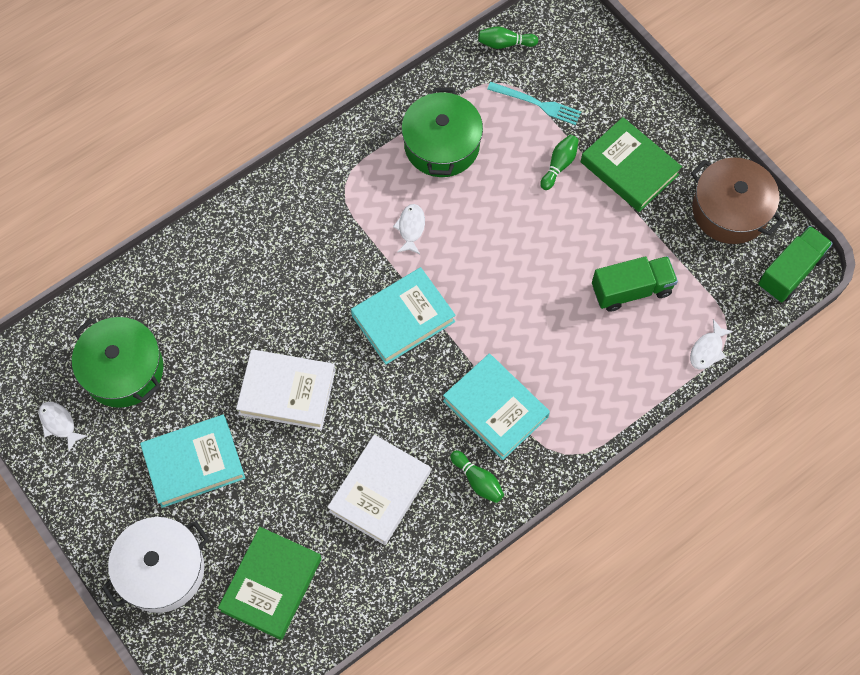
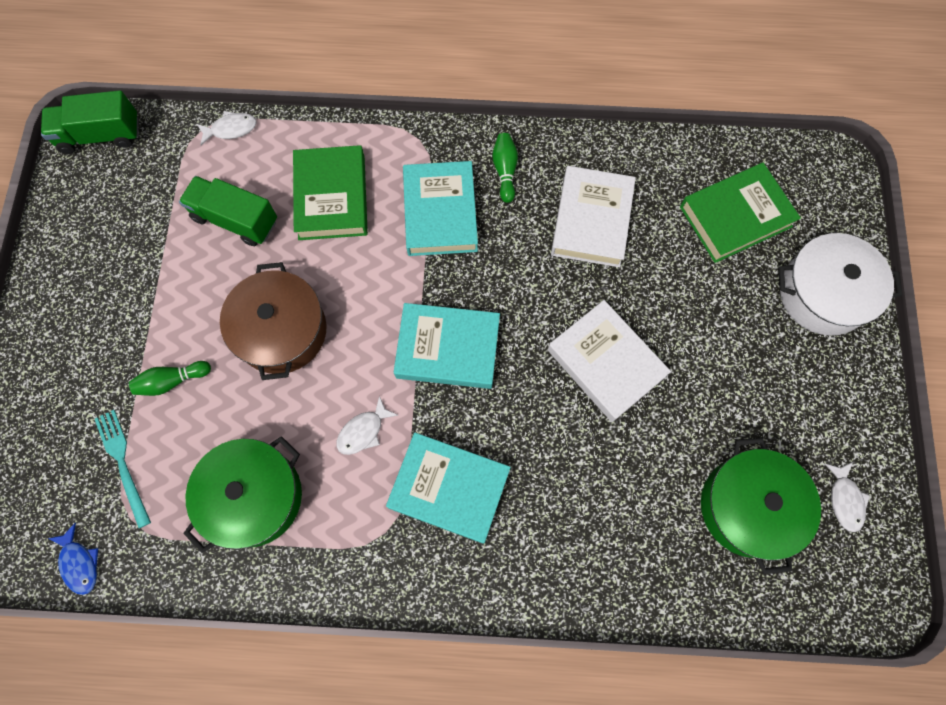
camera: 140 degrees left, 5 degrees up
(194, 463) = (736, 363): turquoise book -> turquoise book (449, 489)
(380, 492) = (591, 220): white book -> white book turned 60 degrees counterclockwise
(505, 44) = (79, 563): green bowling pin -> blue fish
(629, 168) = (117, 326): green book -> green book (332, 197)
(730, 210) = (83, 219): brown pot -> brown pot (281, 331)

